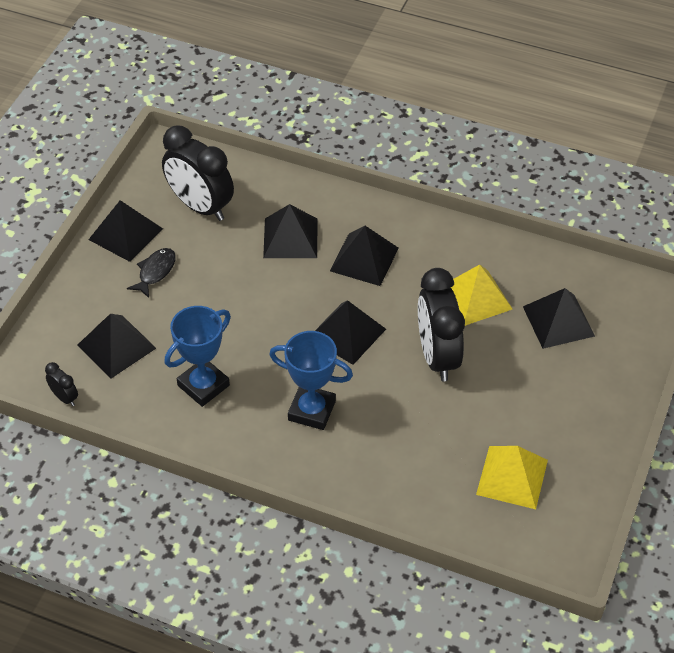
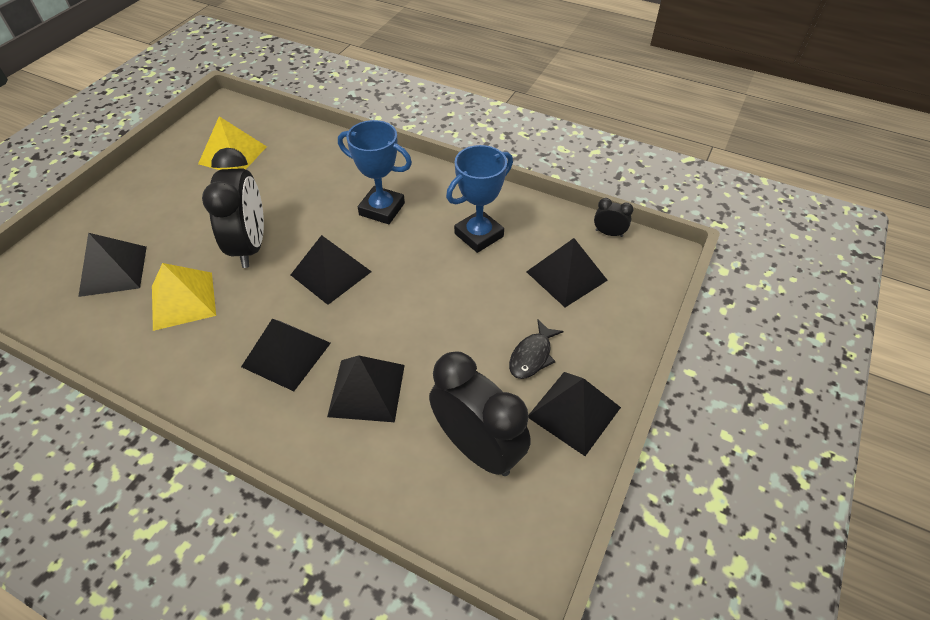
camera: 175 degrees left, 0 degrees up
(65, 397) = (609, 233): black clock -> black clock turned 150 degrees clockwise

